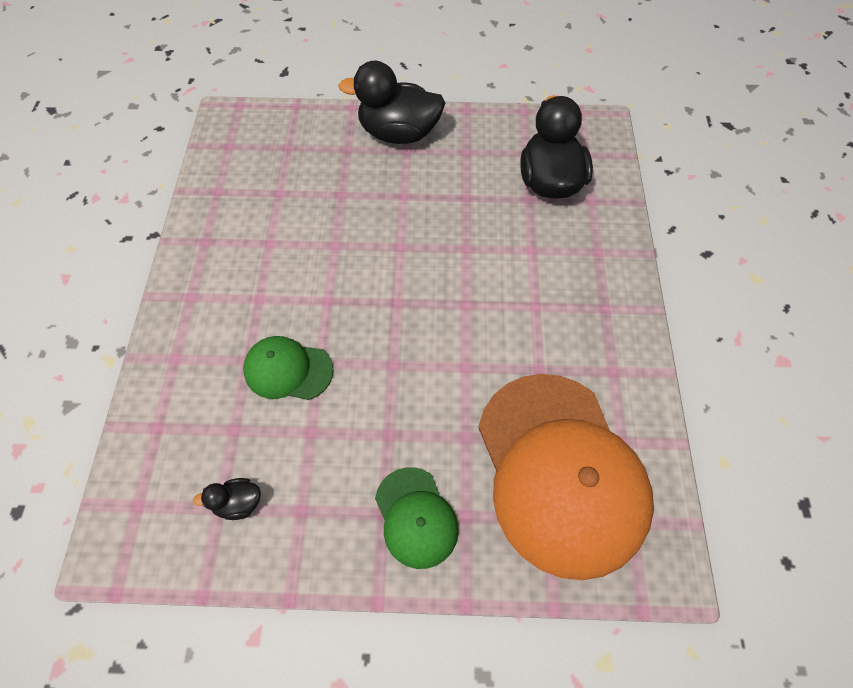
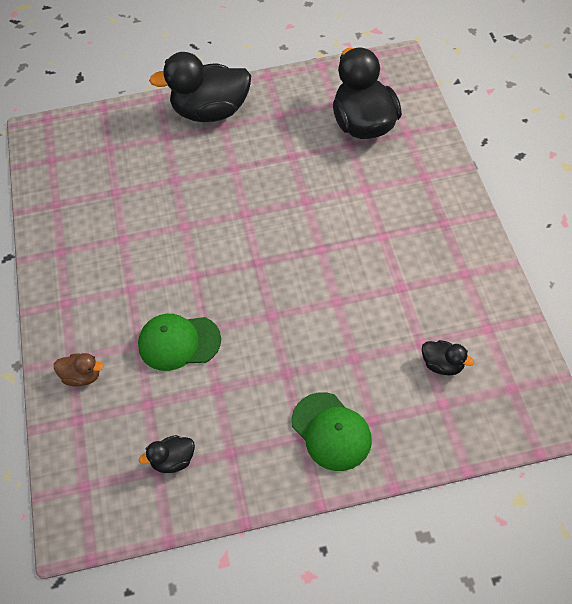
camera: 10 degrees left, 5 degrees down
(178, 381) = (82, 376): none -> brown duck
(560, 472) = (443, 365): orange cap -> black duck

